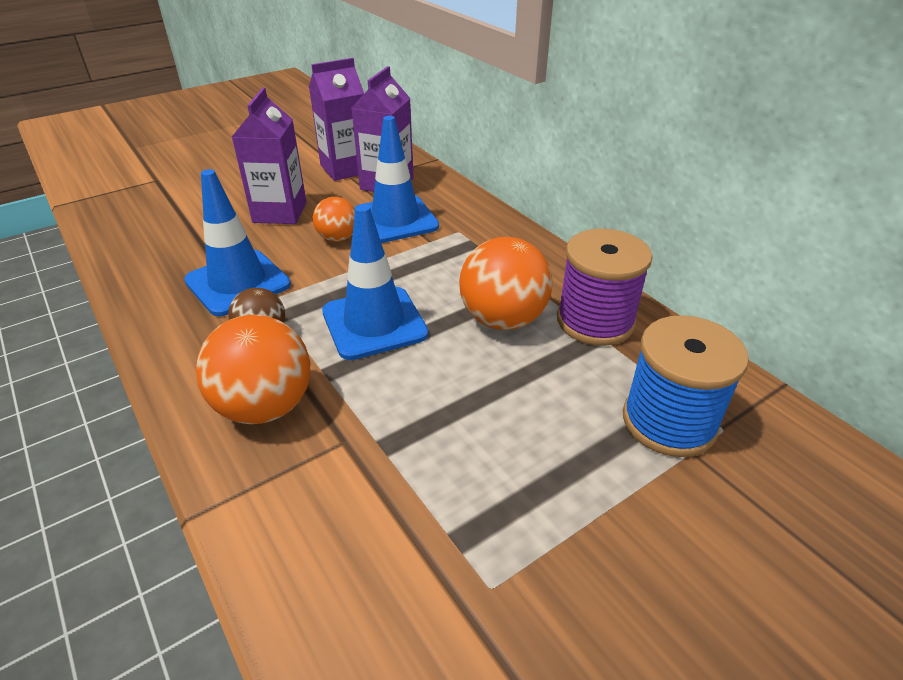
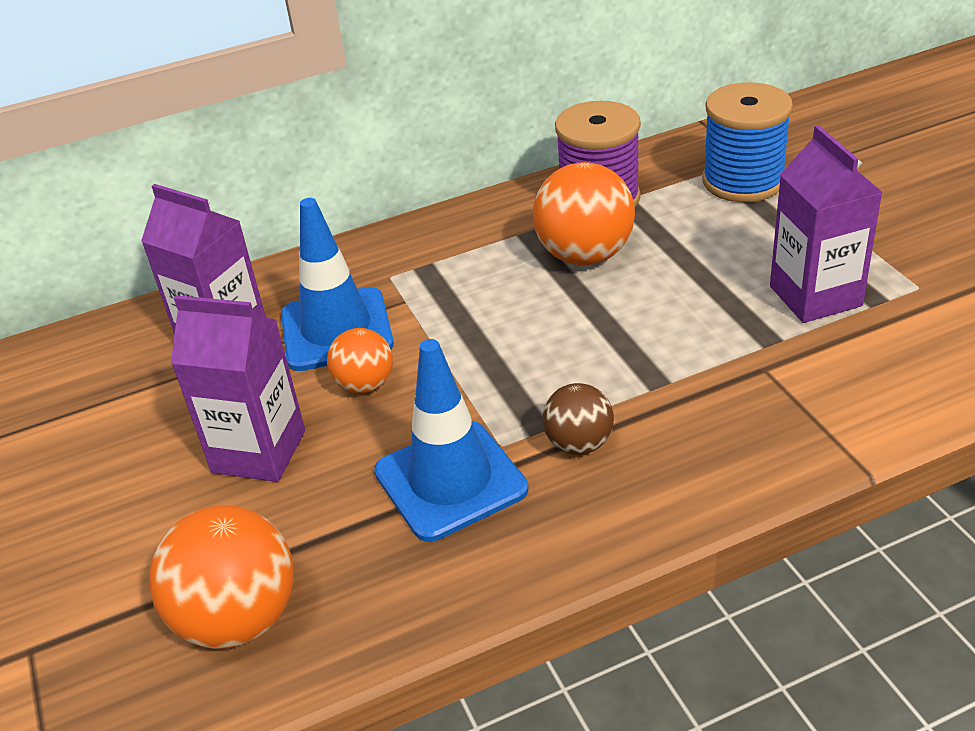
camera: 75 degrees left, 0 degrees up
(265, 406) = (710, 430): orange ball -> orange ball (238, 618)
(345, 169) = (145, 382): purple carton -> purple carton (815, 296)
(374, 323) = (572, 348): blue traffic cone -> none

